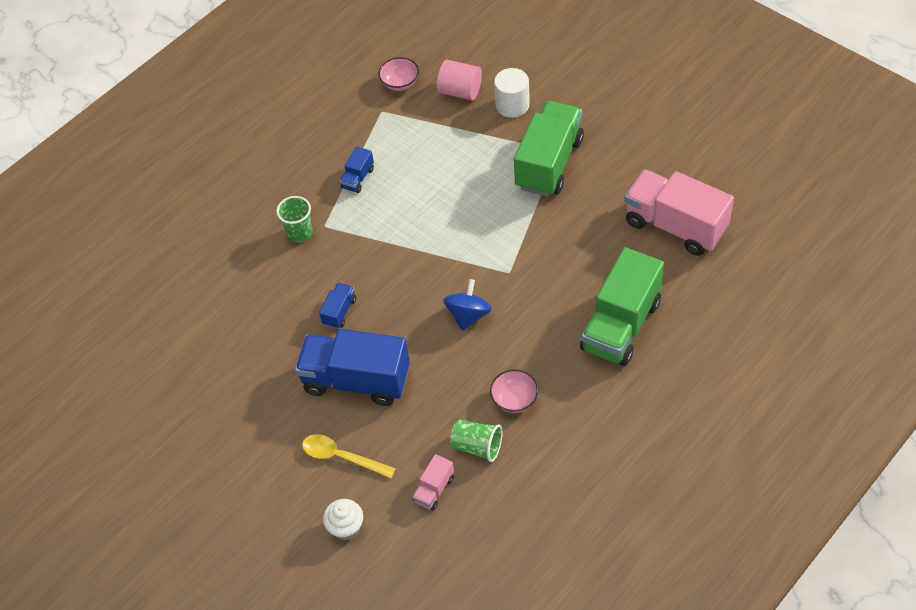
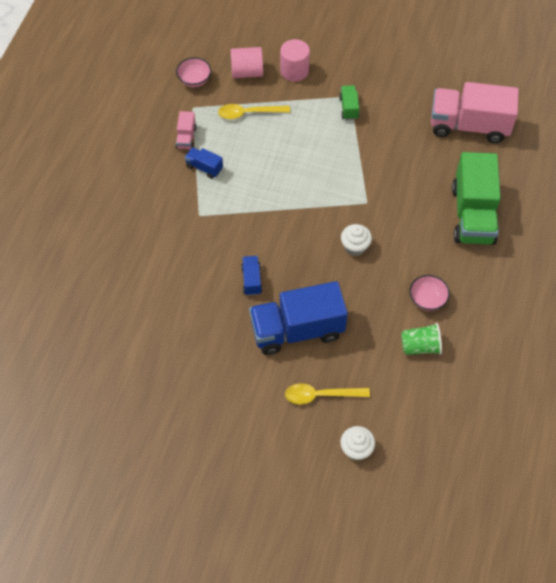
camera: 30 degrees left, 5 degrees up
(299, 233) = (181, 227): green cup -> none
(358, 178) = (204, 168): blue truck -> blue truck turned 120 degrees clockwise
(434, 489) = (407, 392): pink truck -> pink truck (186, 138)
(436, 136) = (248, 113): none -> yellow spoon
(468, 315) = (355, 247): blue spinning top -> white cupcake
(512, 105) = (294, 71): white cylinder -> pink cylinder
(549, 163) = (348, 108): green truck -> green truck, size x0.44

